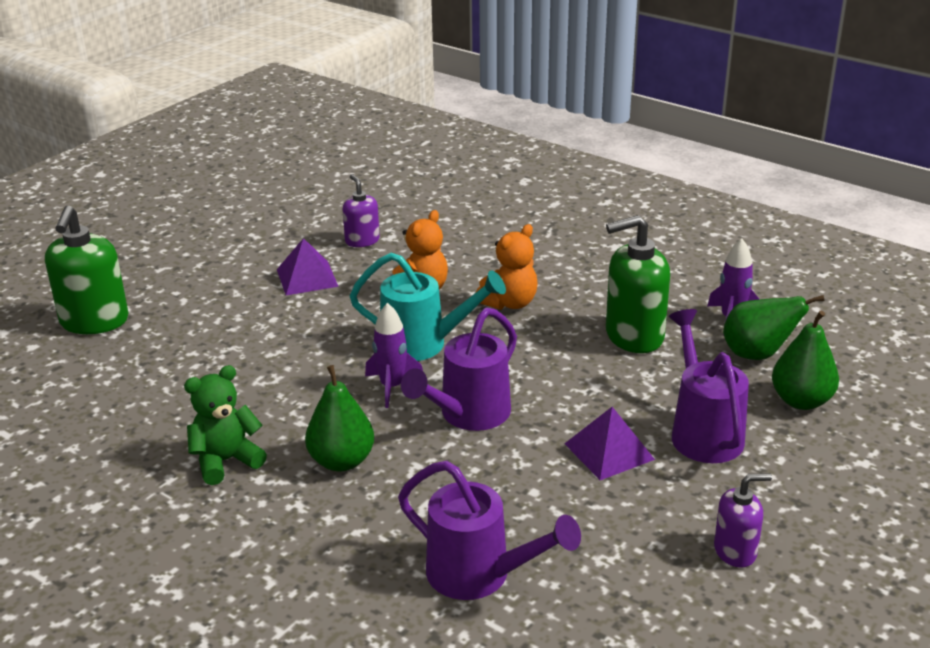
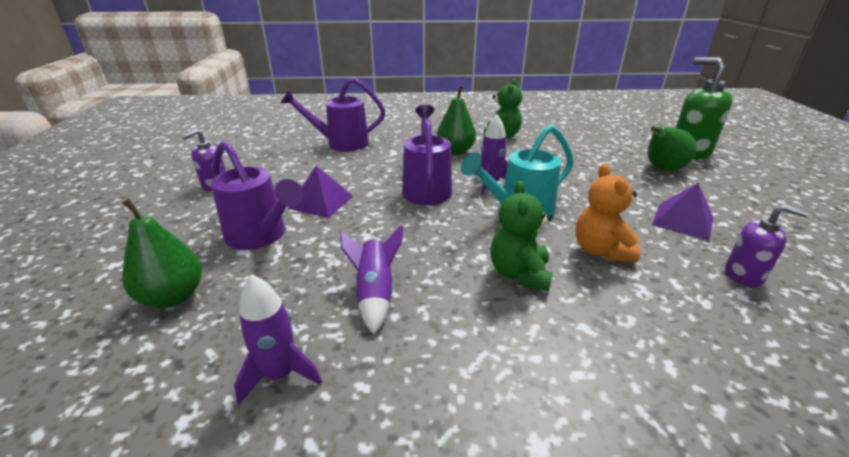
camera: 140 degrees right, 0 degrees up
(509, 303) = (519, 274): orange teddy bear -> green teddy bear
(633, 336) = (375, 293): green soap dispenser -> purple rocket
(757, 354) = (231, 333): green pear -> green pear (662, 169)

